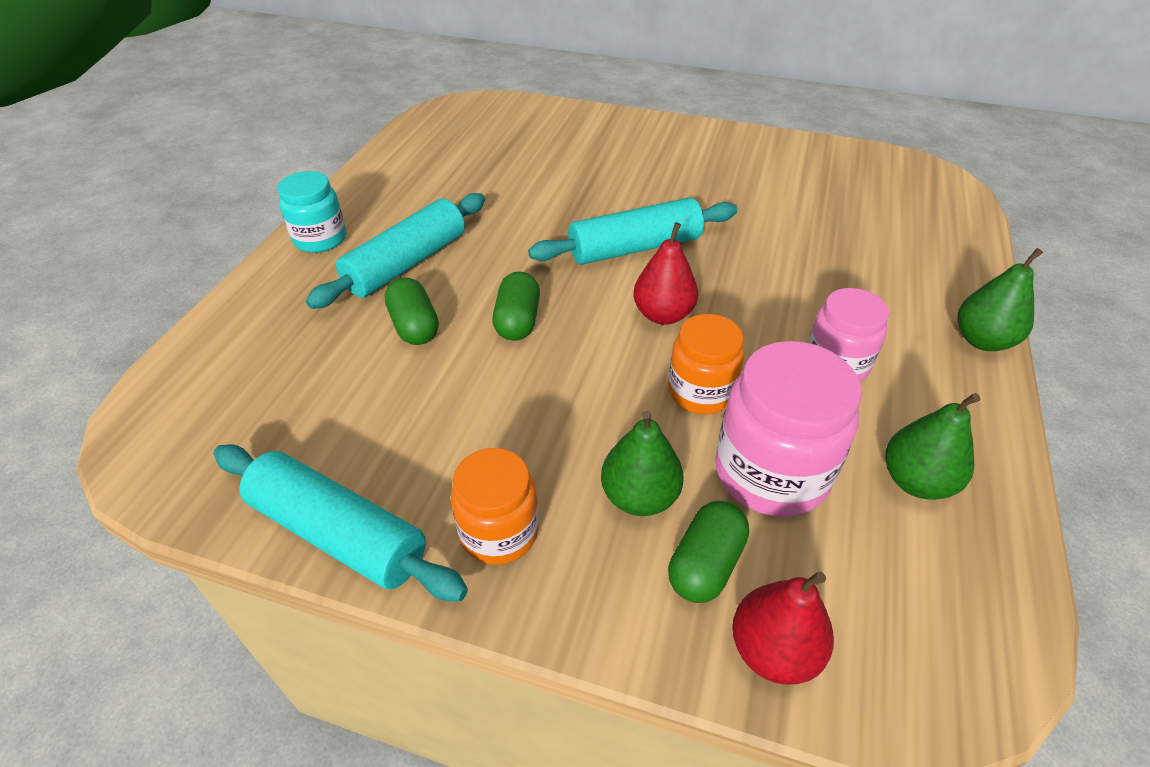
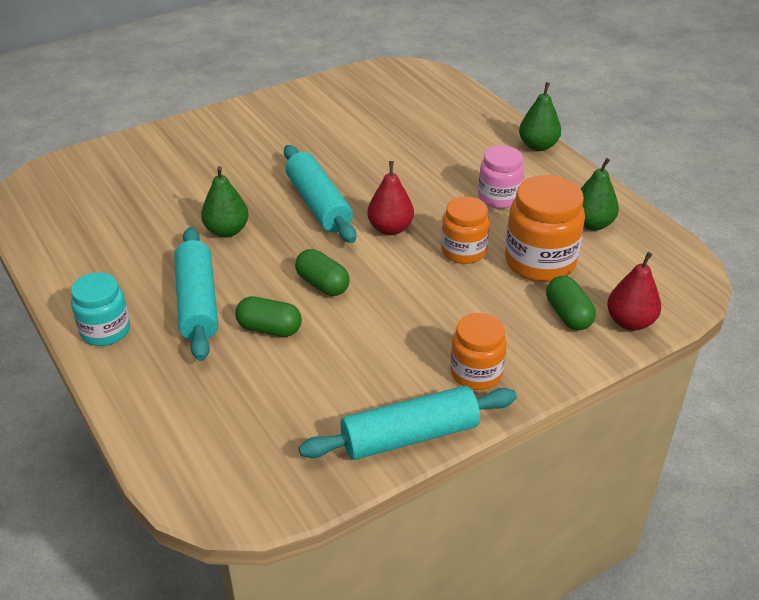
camera: 50 degrees left, 5 degrees down
(634, 248) = (318, 204): turquoise rolling pin -> turquoise rolling pin turned 45 degrees counterclockwise
(639, 497) = (507, 312): green pear -> green pear (227, 231)
(771, 472) = (540, 262): pink jar -> orange jar

